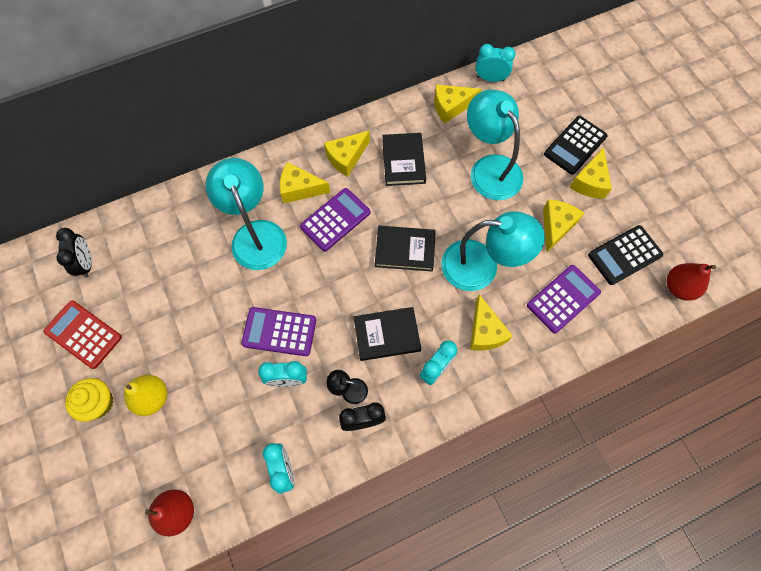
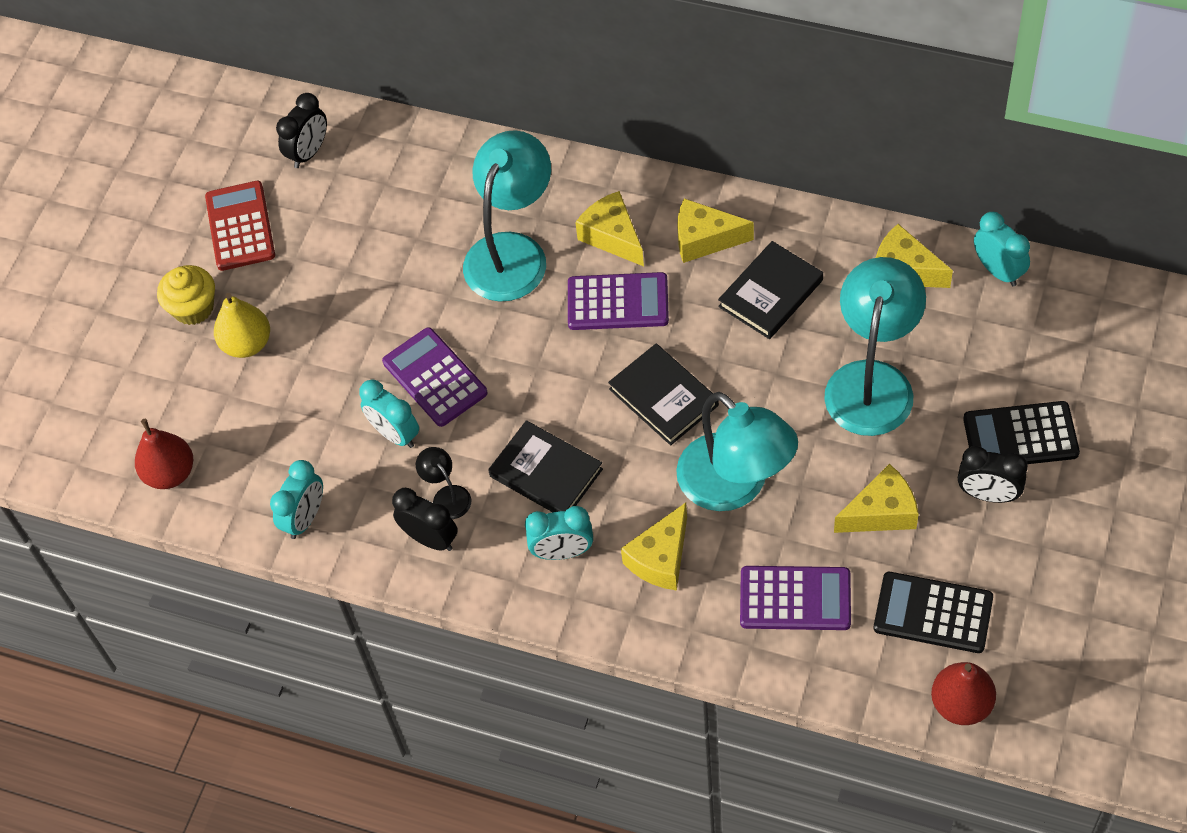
camera: 50 degrees right, 10 degrees down
(589, 182) = (988, 494): yellow cheese -> black clock

